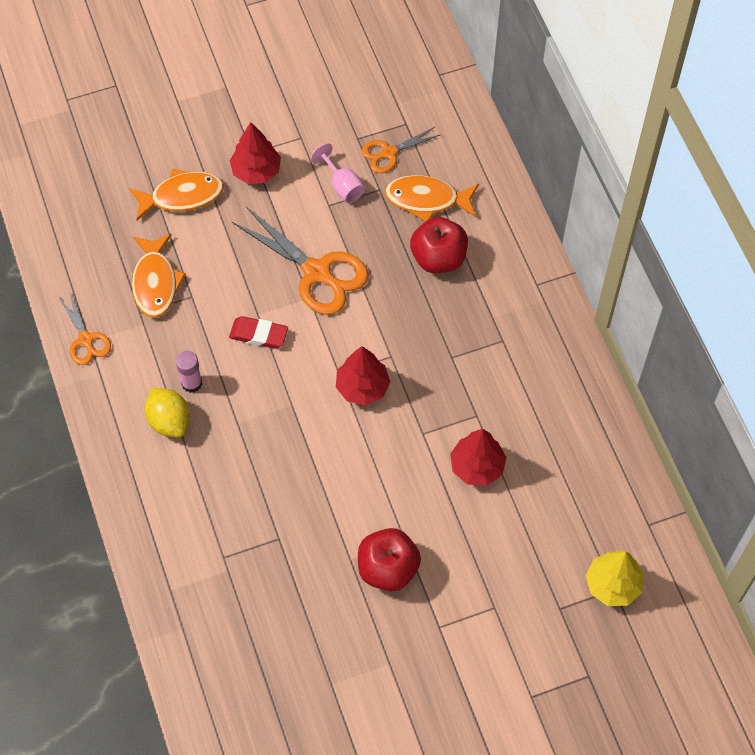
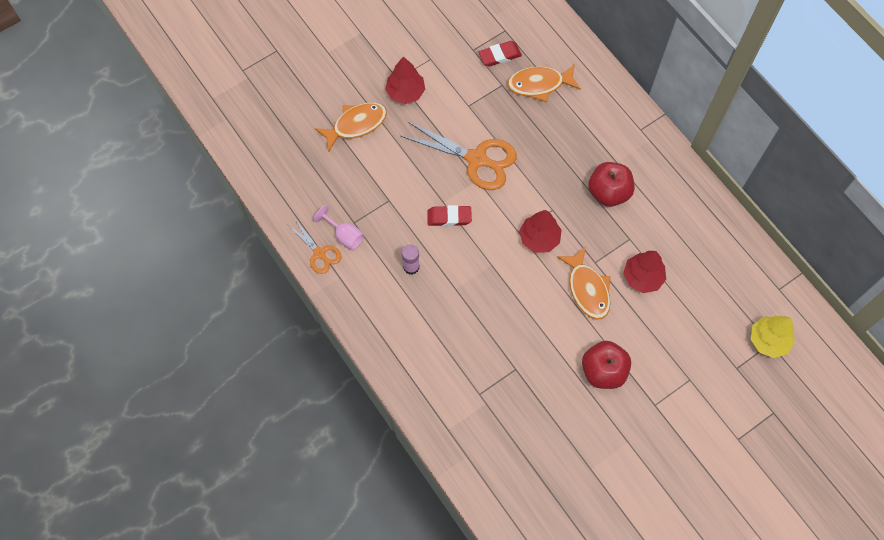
camera: 15 degrees left, 5 degrees up
(155, 282) = (358, 196): orange fish -> orange fish (587, 289)
(169, 421) = (404, 300): yellow lemon -> none
(342, 186) = (474, 88): pink goblet -> pink goblet (345, 236)
(389, 153) = (500, 55): orange scissors -> red eraser
(438, 258) = (562, 127): red apple -> red apple (608, 192)

